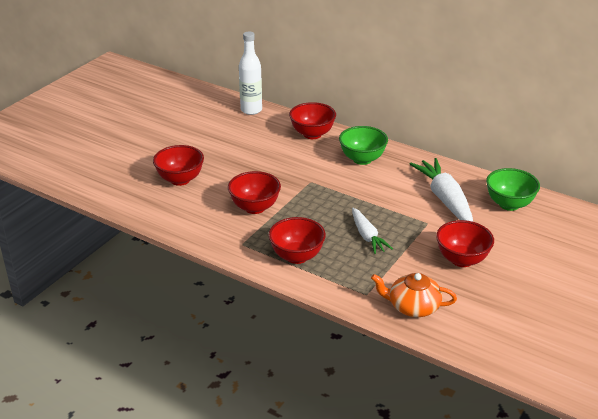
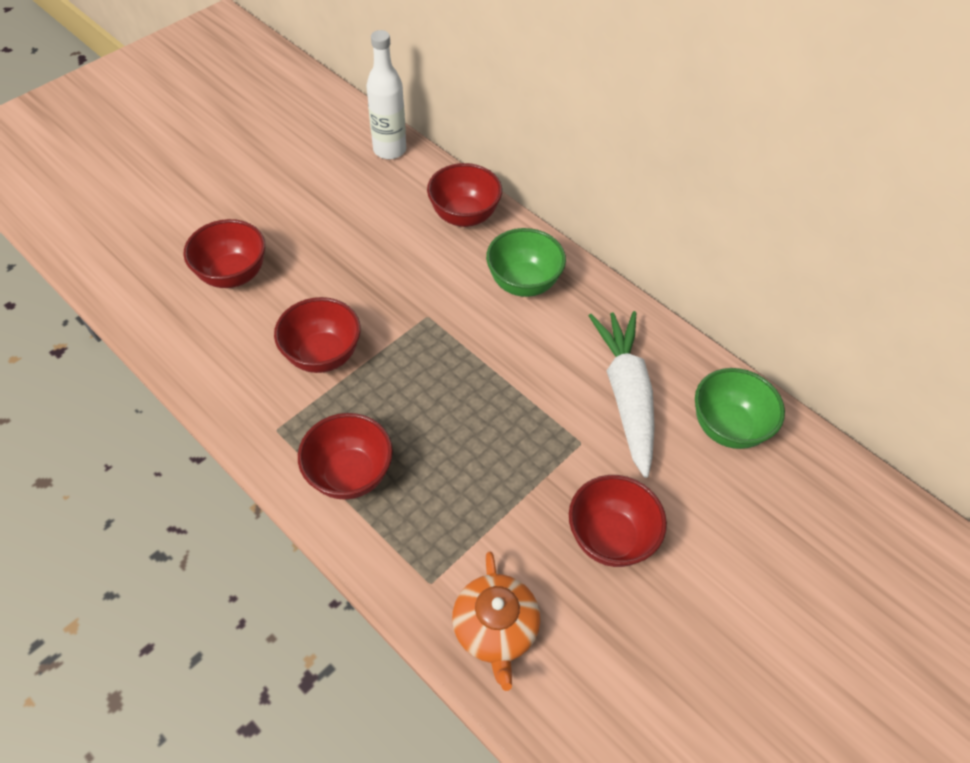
camera: 10 degrees right, 20 degrees up
(367, 236) = (475, 453): white carrot -> none
(413, 306) = (495, 628): orange teapot -> orange teapot turned 120 degrees counterclockwise

